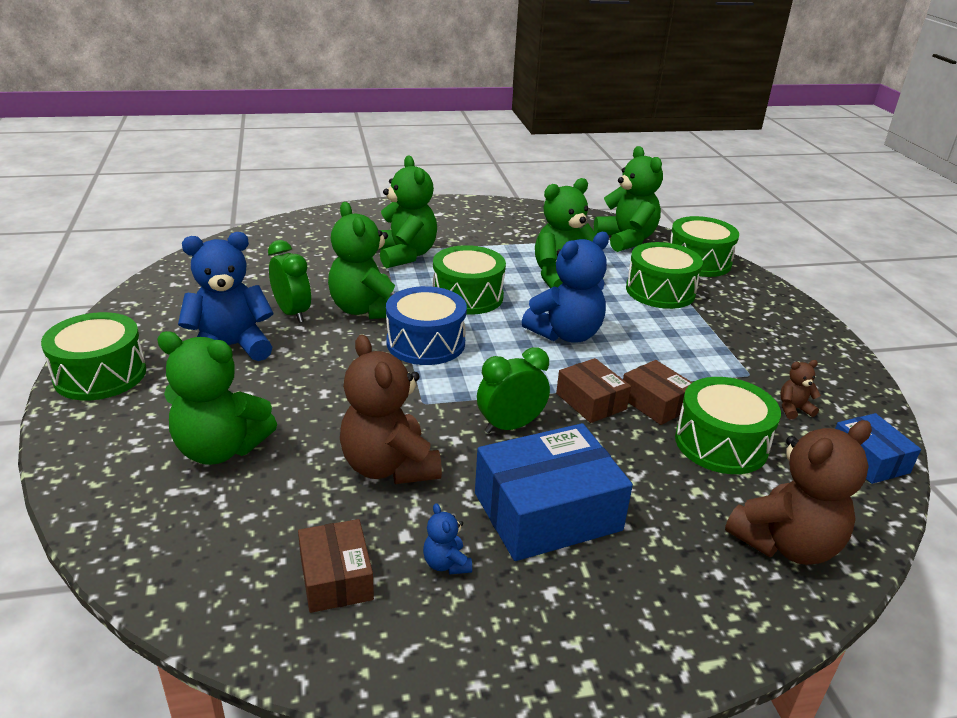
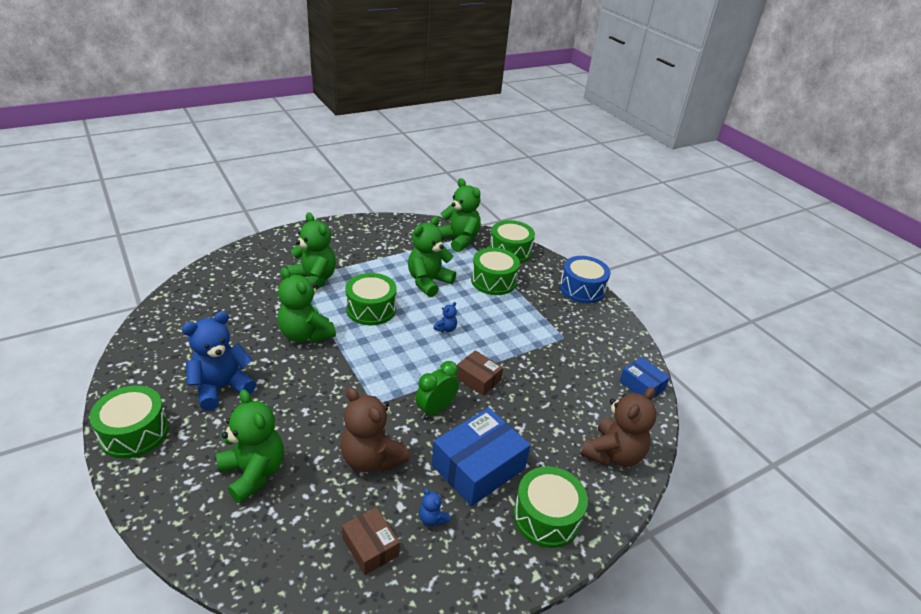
camera: 20 degrees left, 5 degrees up
(220, 449) = (253, 473): green teddy bear -> green teddy bear turned 120 degrees counterclockwise
(292, 313) = (253, 348): green clock -> none
(425, 343) = (357, 355): blue drum -> blue drum (582, 289)
(566, 334) = (446, 329): blue teddy bear -> blue teddy bear, size x0.44
(655, 403) = (516, 372): brown box -> none
(721, 443) = (561, 393): green drum -> green drum (546, 517)
(793, 409) = (594, 358): brown teddy bear -> none

